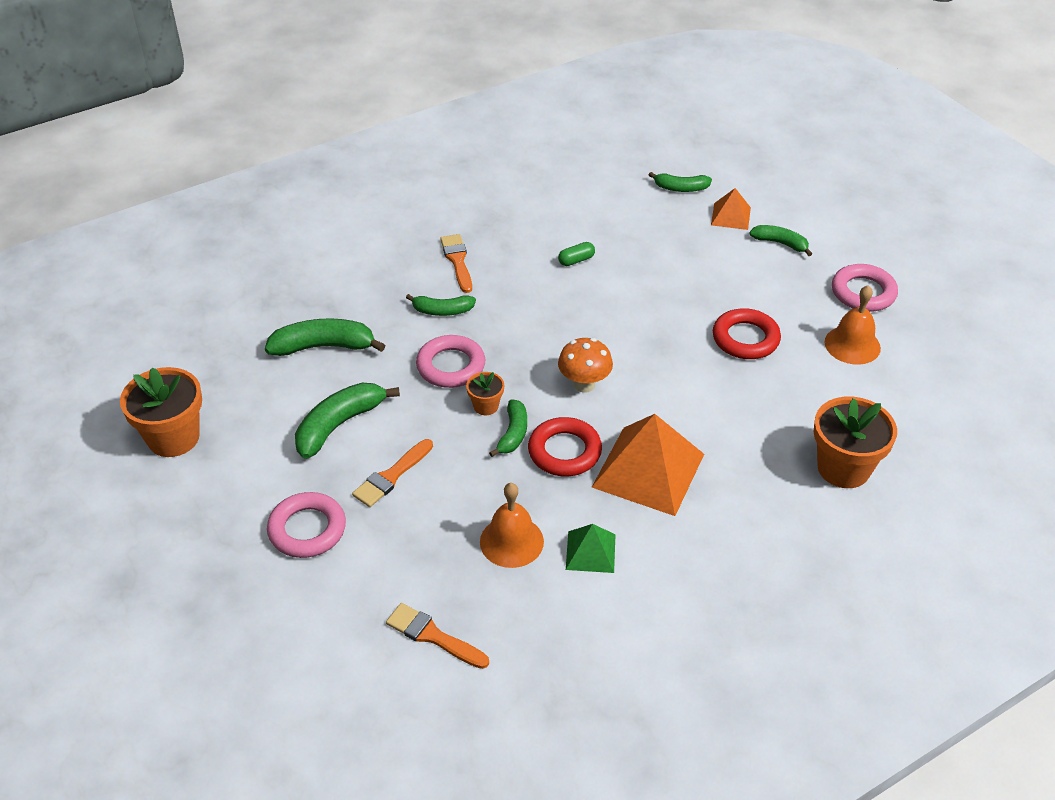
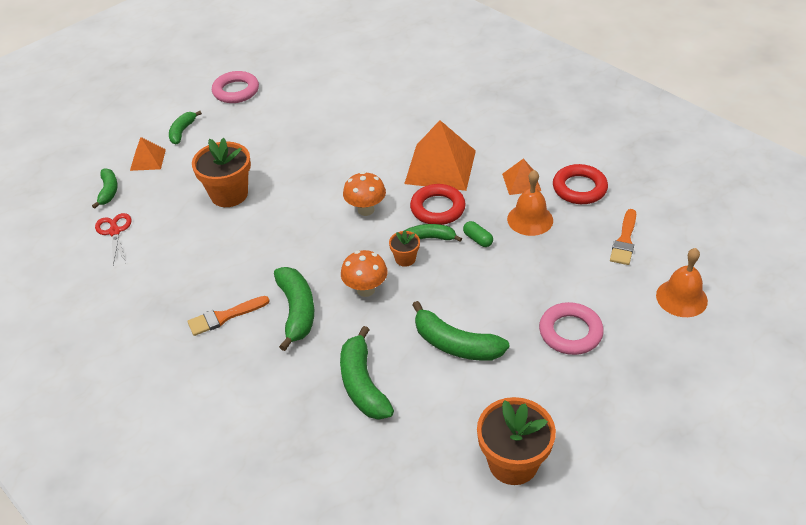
camera: 100 degrees left, 0 degrees up
(391, 476) = (497, 296): orange brush -> none
(442, 311) = (297, 311): green banana -> green banana, size x1.63
(451, 366) = (365, 289): pink ring -> orange mushroom
(576, 260) = (215, 239): green capsule -> green capsule (477, 239)
(590, 551) = (521, 182): green pyramid -> orange pyramid
(613, 192) = (114, 231): none -> red scissors
(745, 339) = (296, 138): red ring -> red ring (579, 188)
(843, 468) = (408, 89): orange flower pot -> orange flower pot (229, 194)
(852, 345) = (292, 92): orange bell -> orange bell (681, 298)

